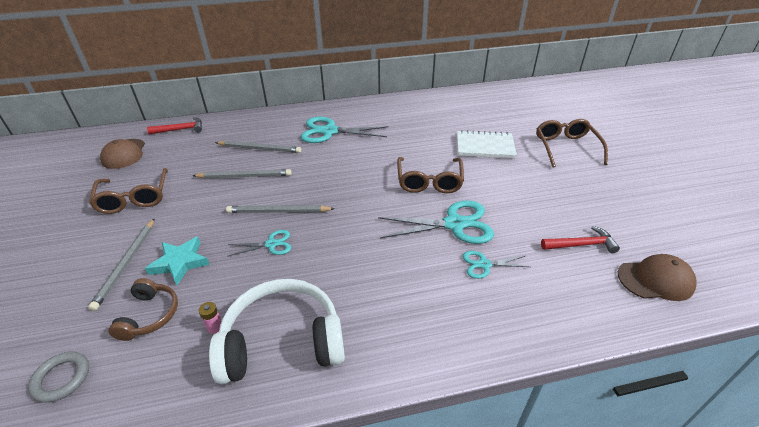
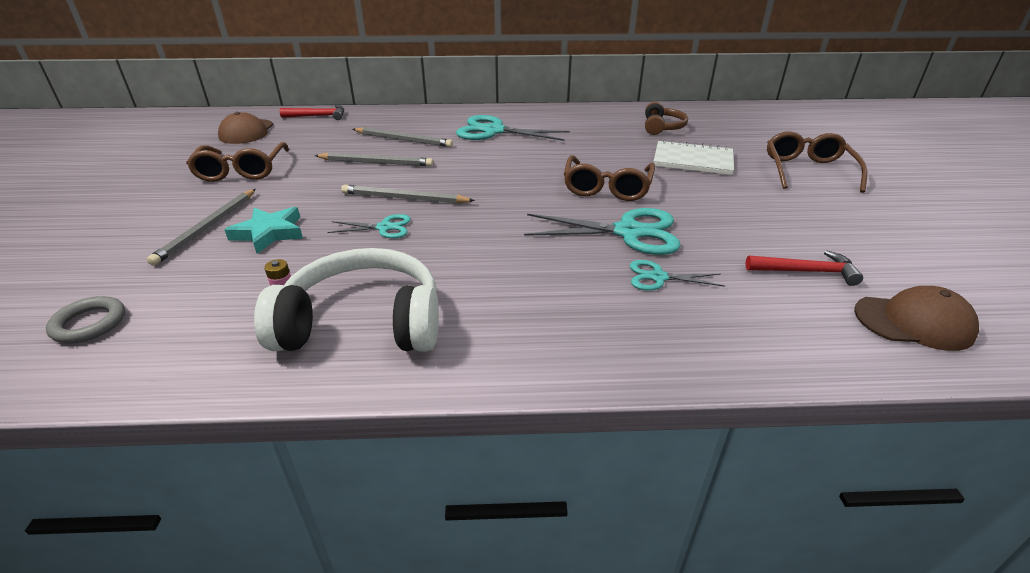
camera: 10 degrees right, 5 degrees down
(150, 315) = (214, 278): brown headphones -> brown headphones (662, 127)

